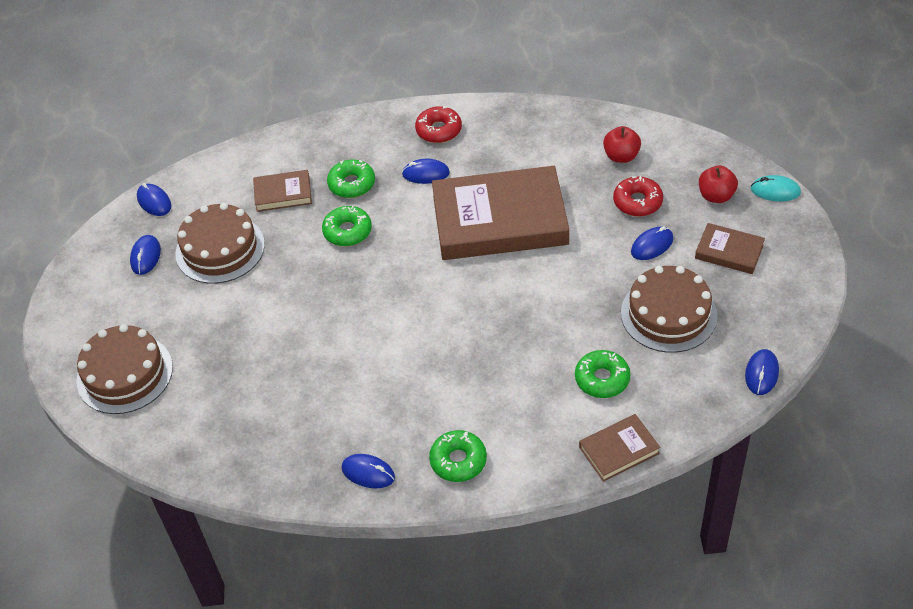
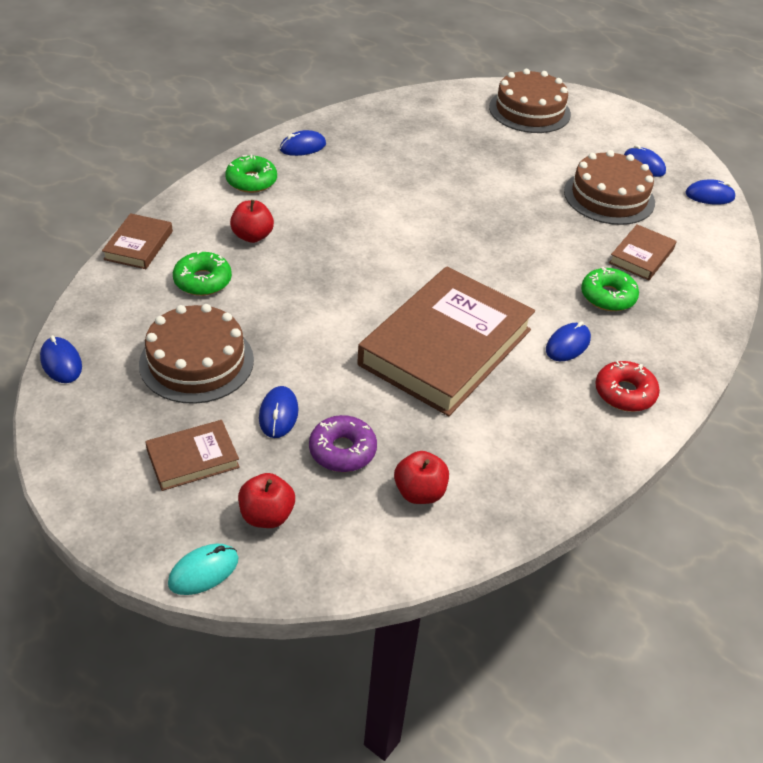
camera: 125 degrees right, 5 degrees down
(347, 231) = (547, 261): green donut -> none
(522, 397) = (252, 236): none -> red apple
(637, 202) = (342, 450): red donut -> purple donut

